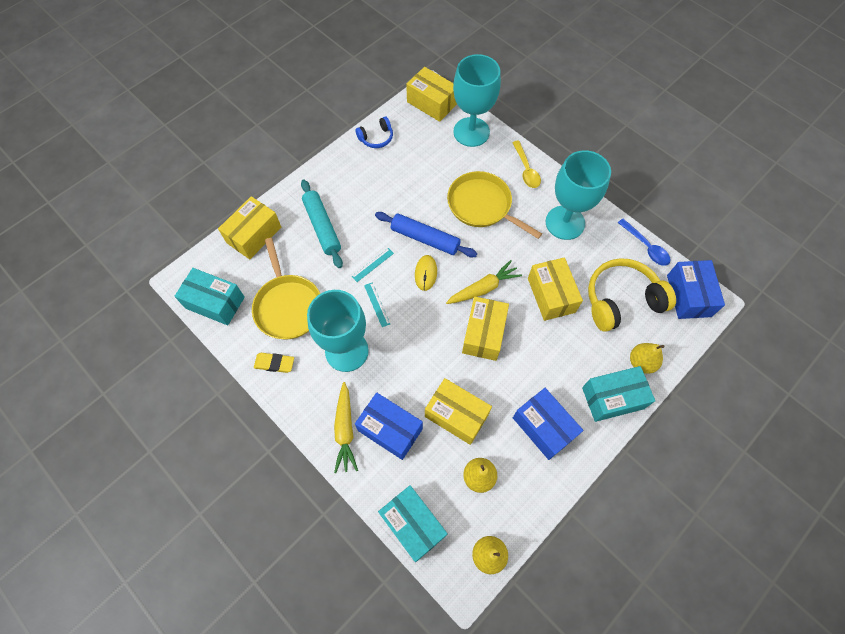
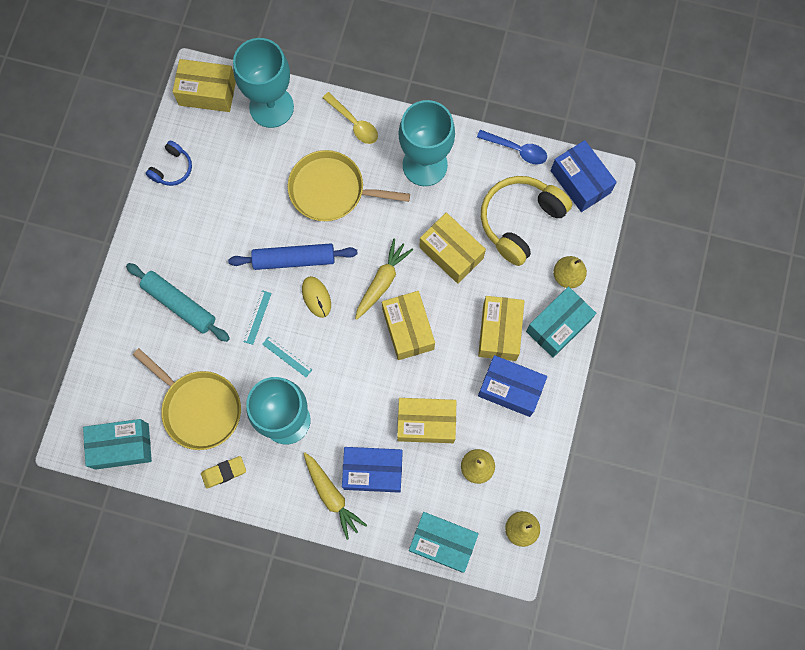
camera: 30 degrees left, 10 degrees up
(254, 235) = (113, 352): yellow box -> yellow box (499, 332)

